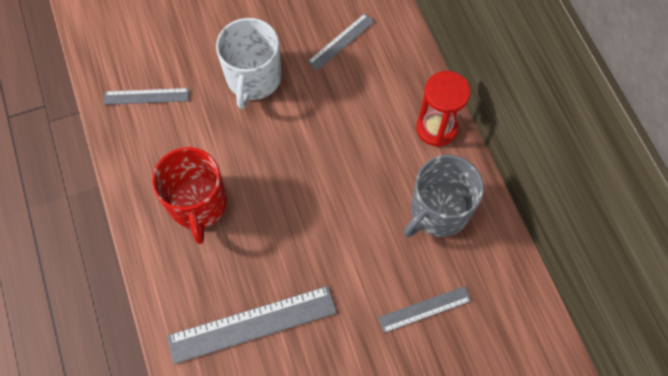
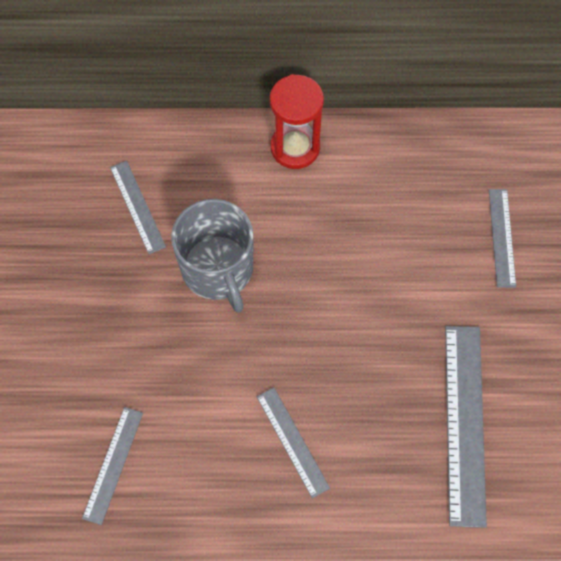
camera: 70 degrees left, 0 degrees up
(198, 204) = (292, 441): red mug -> grey ruler
(253, 78) = (144, 324): white mug -> none
(438, 211) = (395, 182): grey mug -> grey mug (218, 269)

